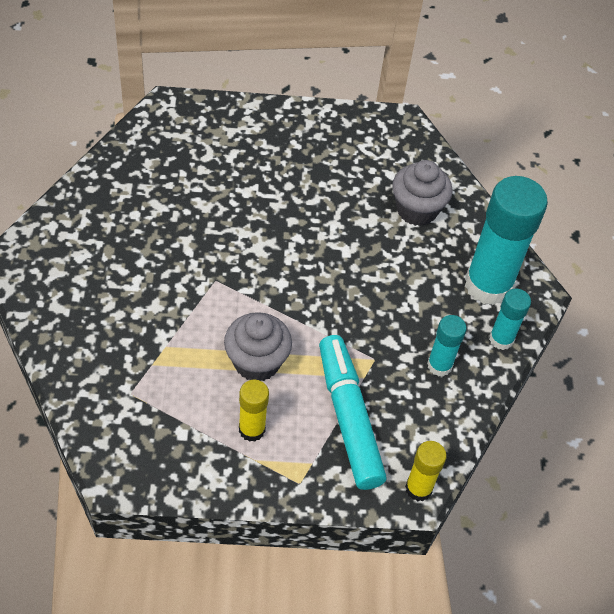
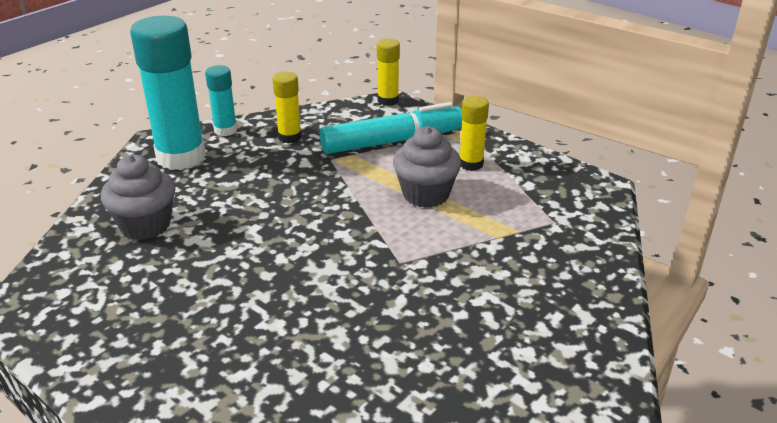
camera: 135 degrees left, 20 degrees down
(348, 418) = (392, 141): turquoise marker -> turquoise marker turned 135 degrees counterclockwise
(439, 365) = (289, 137): turquoise glue stick -> yellow glue stick

